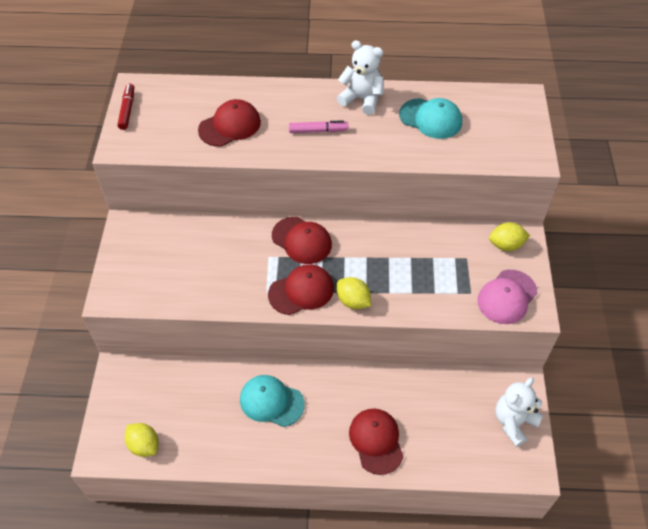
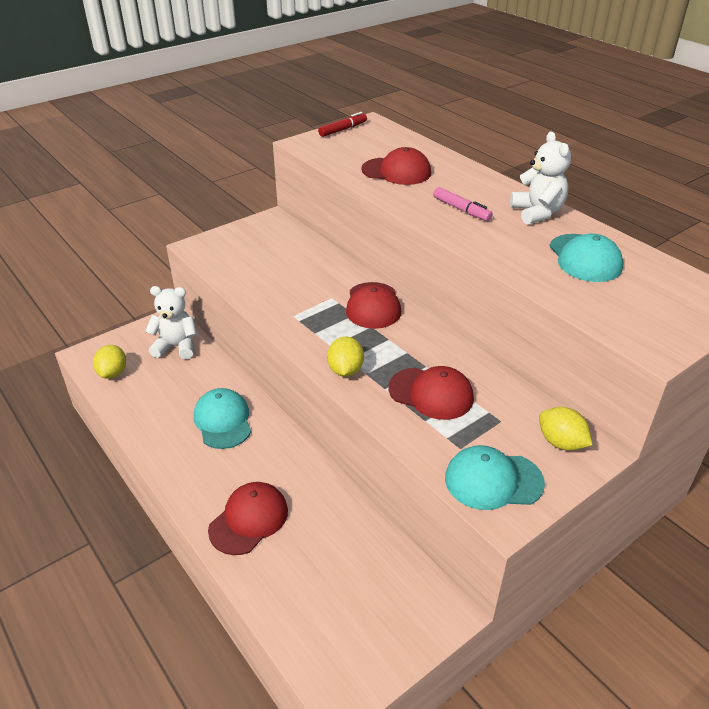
camera: 50 degrees right, 15 degrees down
(301, 291) = (318, 334): red cap -> red cap (431, 393)
(507, 297) = (493, 480): pink cap -> turquoise cap
(513, 422) = (387, 633): white teddy bear -> white teddy bear (176, 346)

